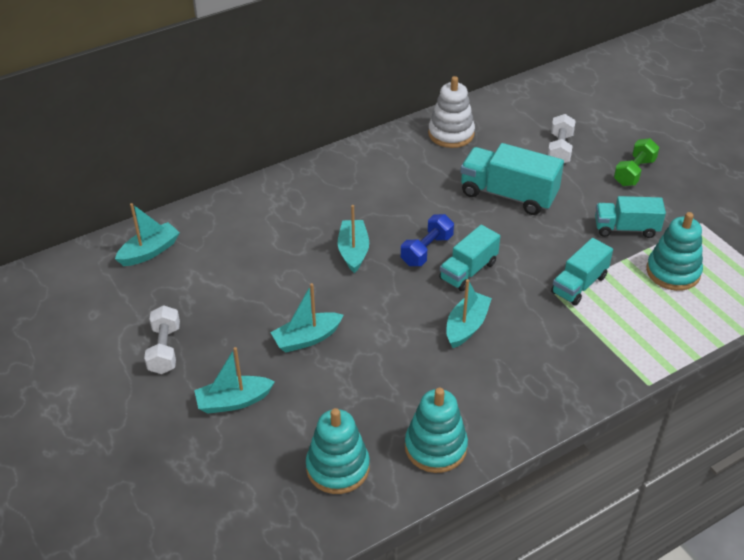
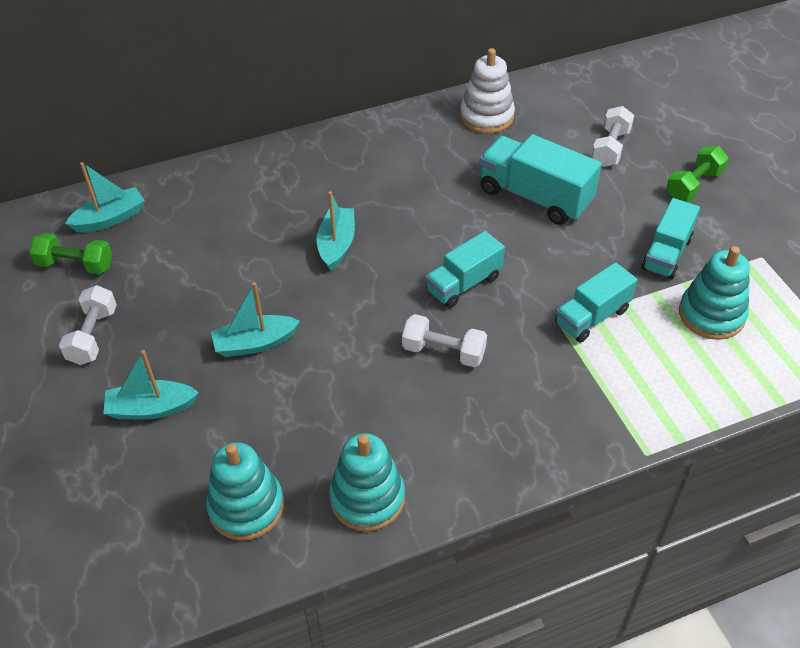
camera: 10 degrees right, 5 degrees up
(130, 293) = (75, 265): none -> green dumbbell
(427, 250) = (421, 253): blue dumbbell -> none
(466, 326) = (443, 352): turquoise boat -> white dumbbell
(626, 228) = (666, 254): turquoise truck -> turquoise truck turned 75 degrees counterclockwise

